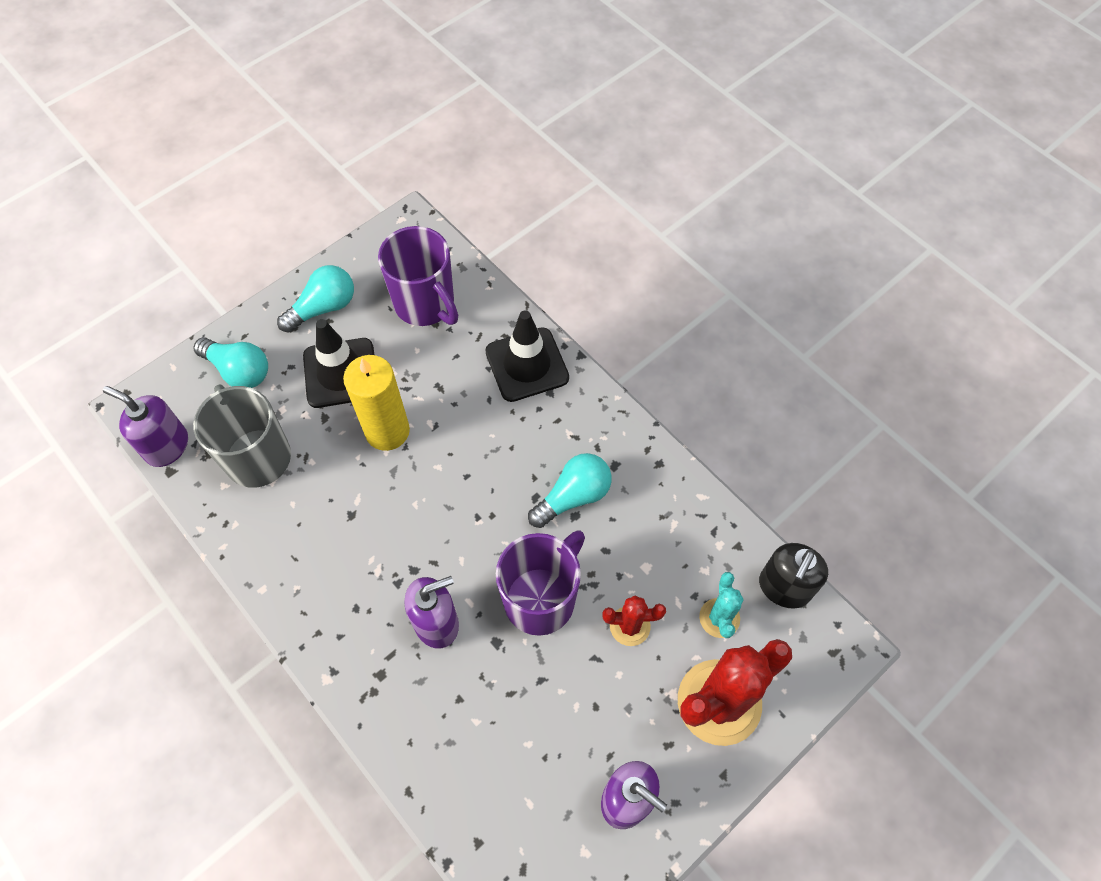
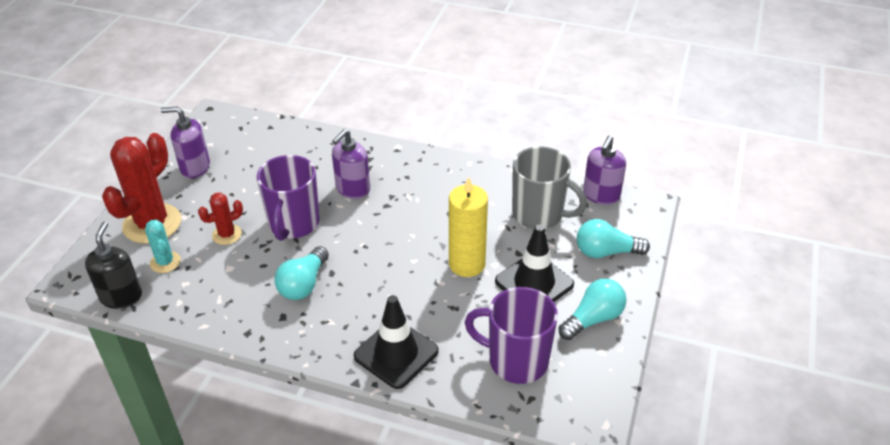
camera: 150 degrees right, 20 degrees down
(167, 446) = (601, 195): purple soap dispenser -> purple soap dispenser turned 120 degrees clockwise
(323, 308) = (593, 319): turquoise light bulb -> turquoise light bulb turned 150 degrees counterclockwise

